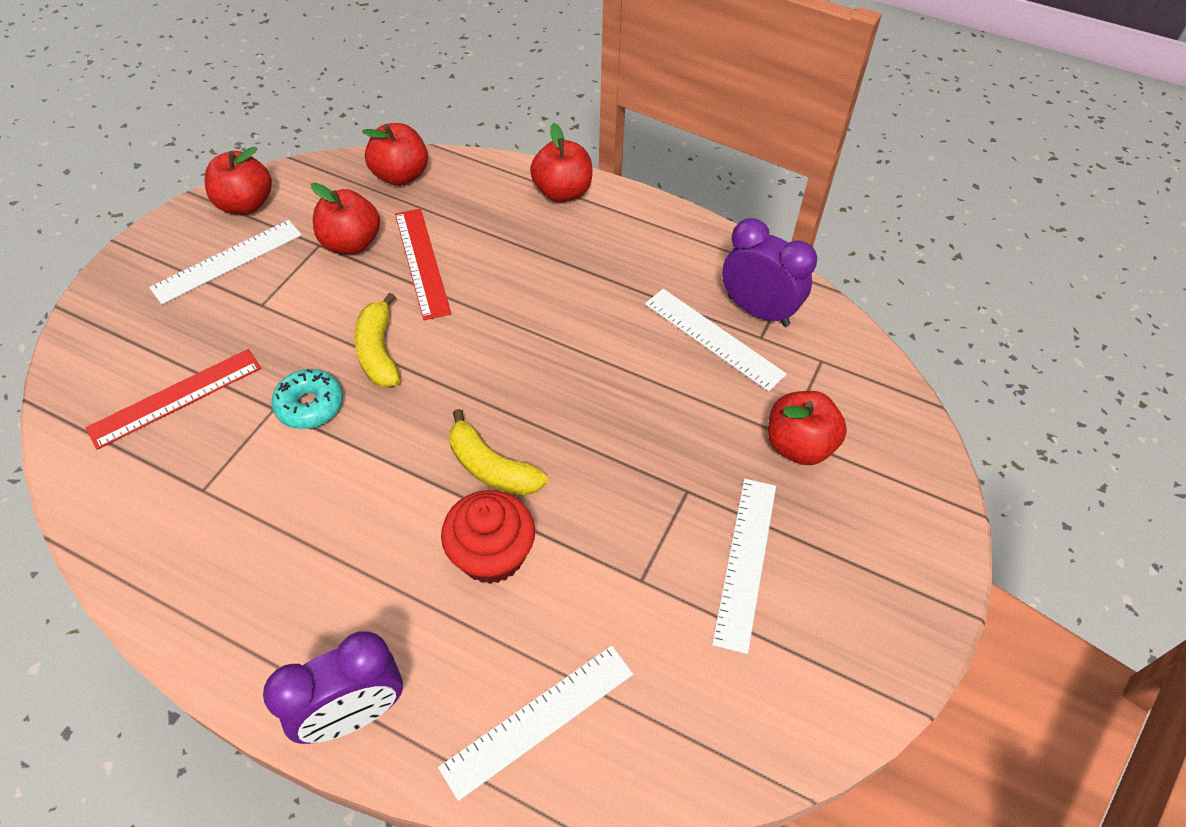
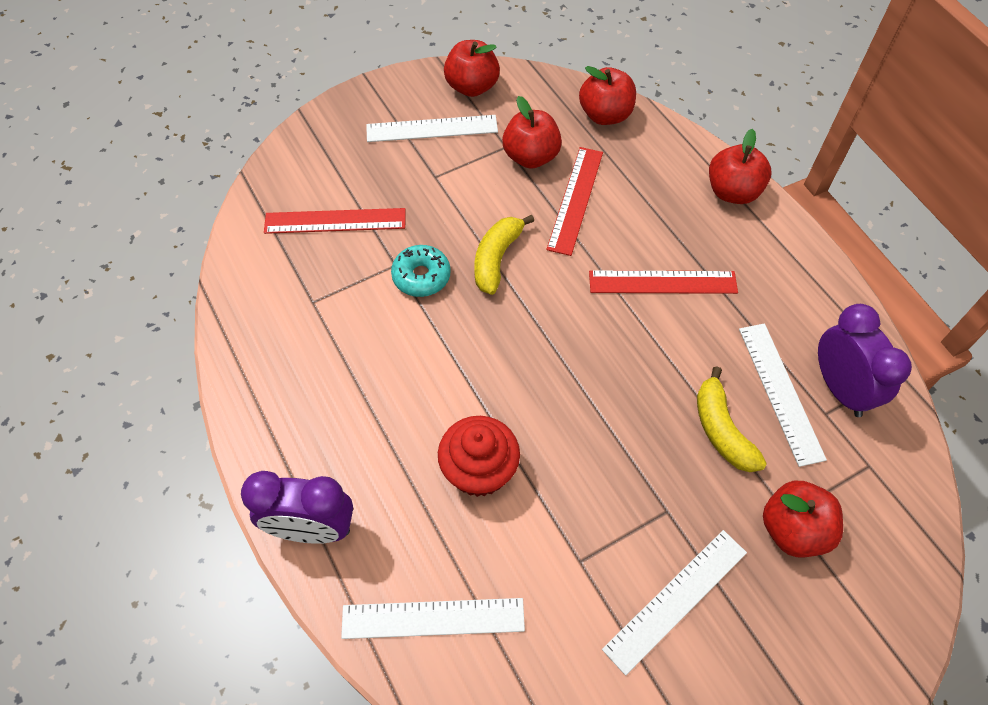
camera: 35 degrees right, 5 degrees up
(492, 467) = (523, 401): yellow banana -> yellow banana (722, 430)
(552, 297) = (662, 282): none -> red ruler

